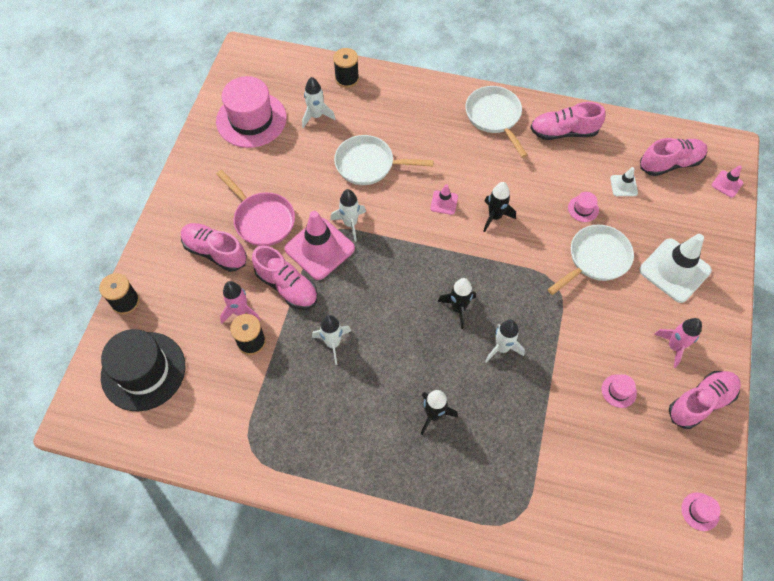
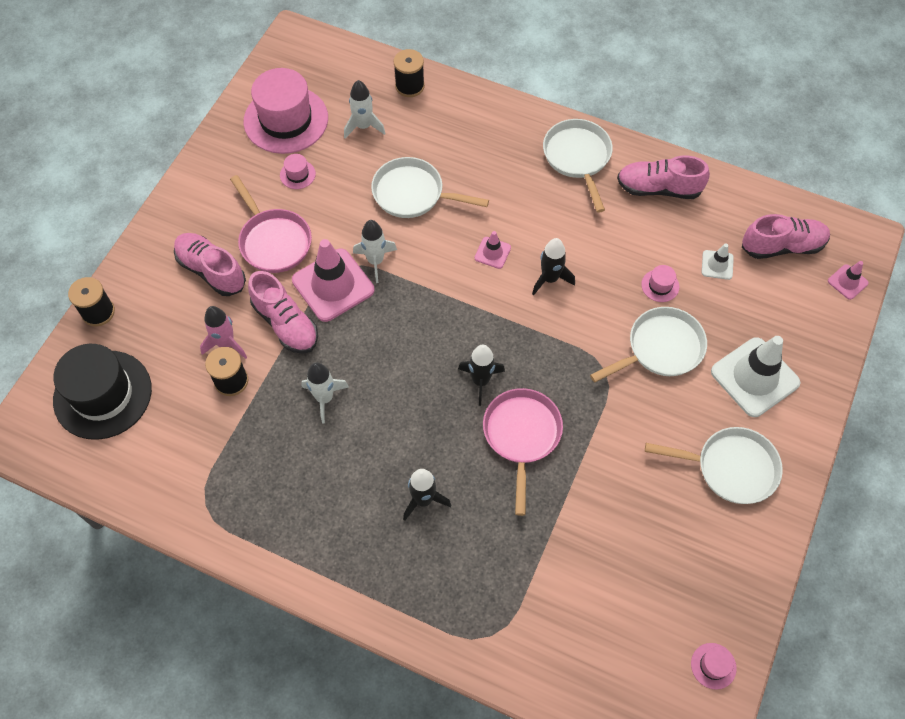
camera: 10 degrees right, 0 degrees up
(502, 348) = (522, 436): white rocket -> pink pan
(618, 391) = (650, 509): pink hat -> pink hat (297, 174)
(674, 346) = (730, 468): pink rocket -> white pan
(700, 402) = (746, 539): pink shoe -> none

